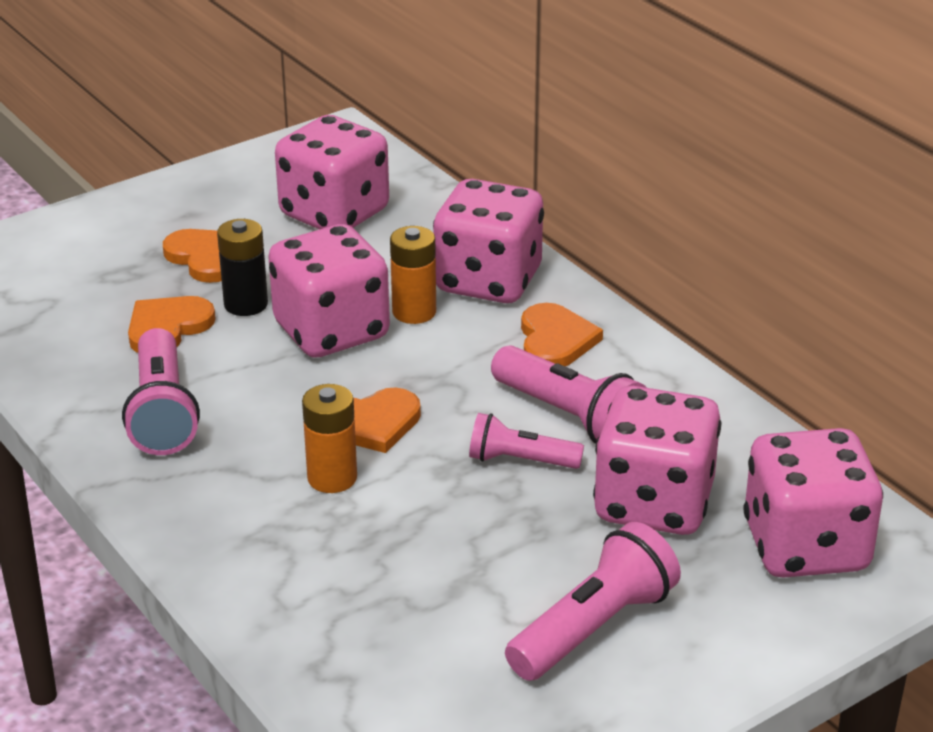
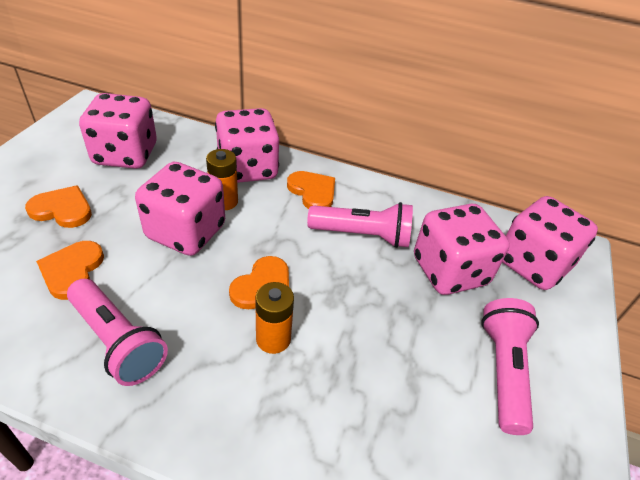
camera: 40 degrees left, 10 degrees up
(246, 304) = (115, 233): black battery -> none
(520, 460) = (364, 274): pink flashlight -> none

